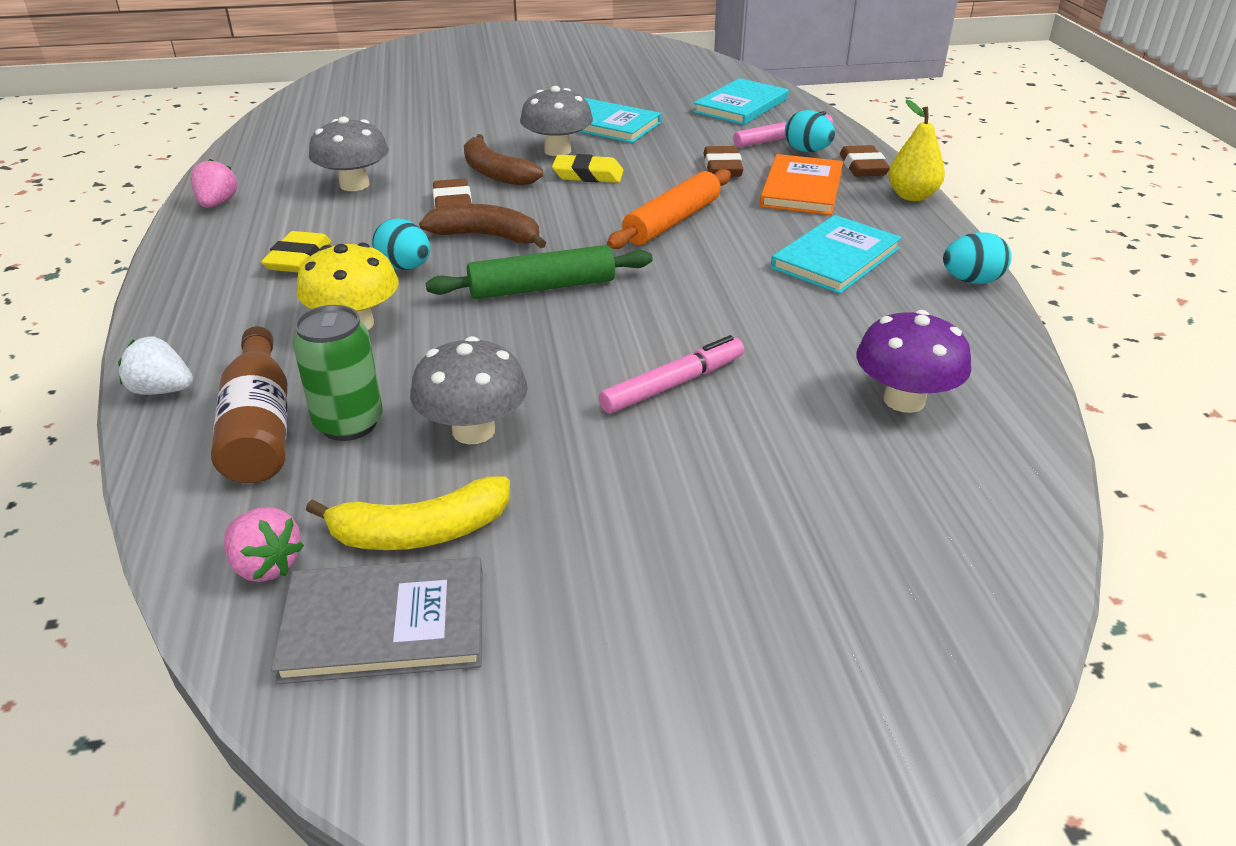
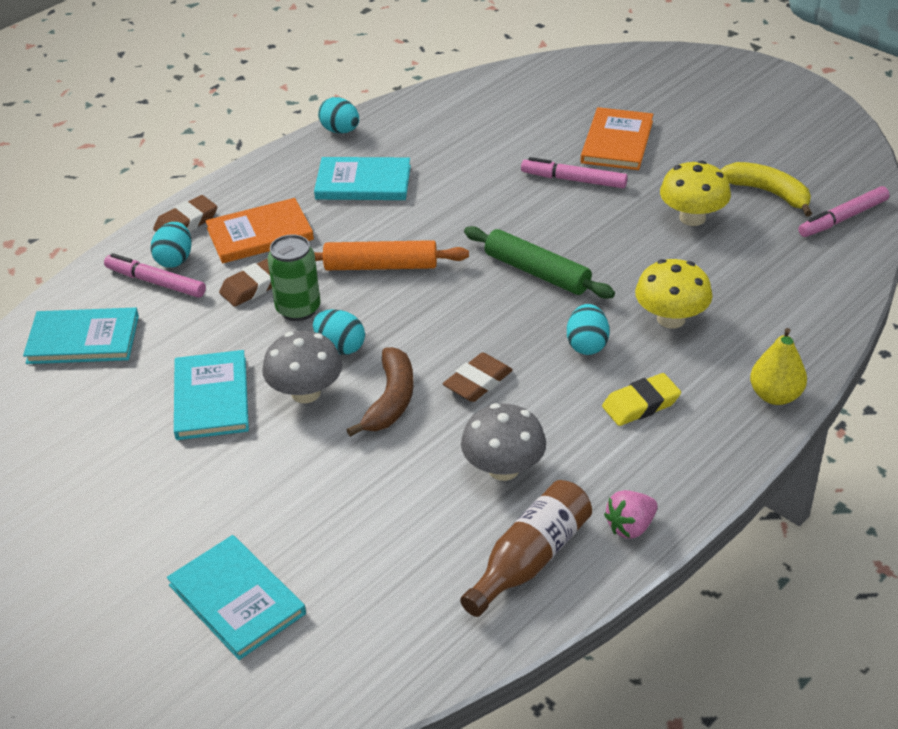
camera: 125 degrees left, 5 degrees up
(162, 390) = (820, 343): white strawberry -> none
(260, 427) = (788, 284): brown bottle -> brown bottle (530, 559)
(266, 565) = (843, 218): pink strawberry -> pink marker
(349, 424) = (744, 258): green can -> green can (298, 309)
(385, 624) = (817, 172): grey book -> none
(420, 92) = (237, 599): none -> turquoise book
(473, 431) = (692, 218): grey mushroom -> yellow mushroom
(487, 236) = (501, 336): brown banana -> none
(588, 175) = (340, 347): yellow eraser -> turquoise egg
(719, 465) = (617, 142): none -> orange book
(904, 400) = (499, 115): purple mushroom -> none
(912, 196) = (225, 186): yellow pear -> yellow pear (775, 395)

